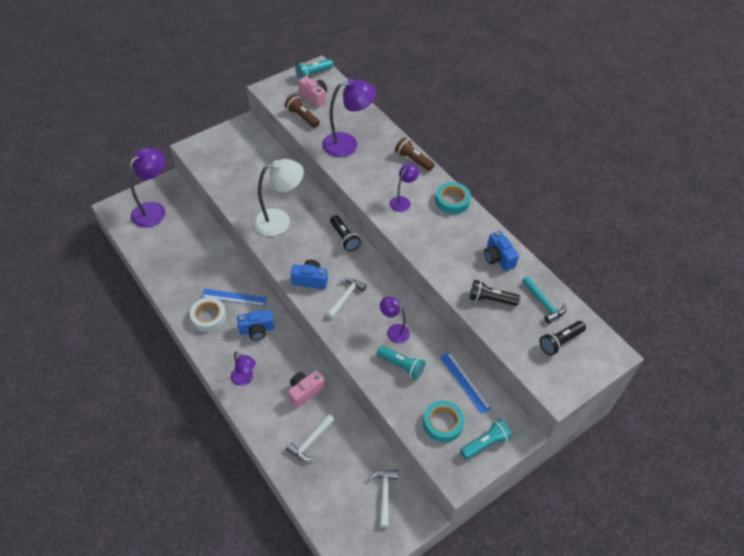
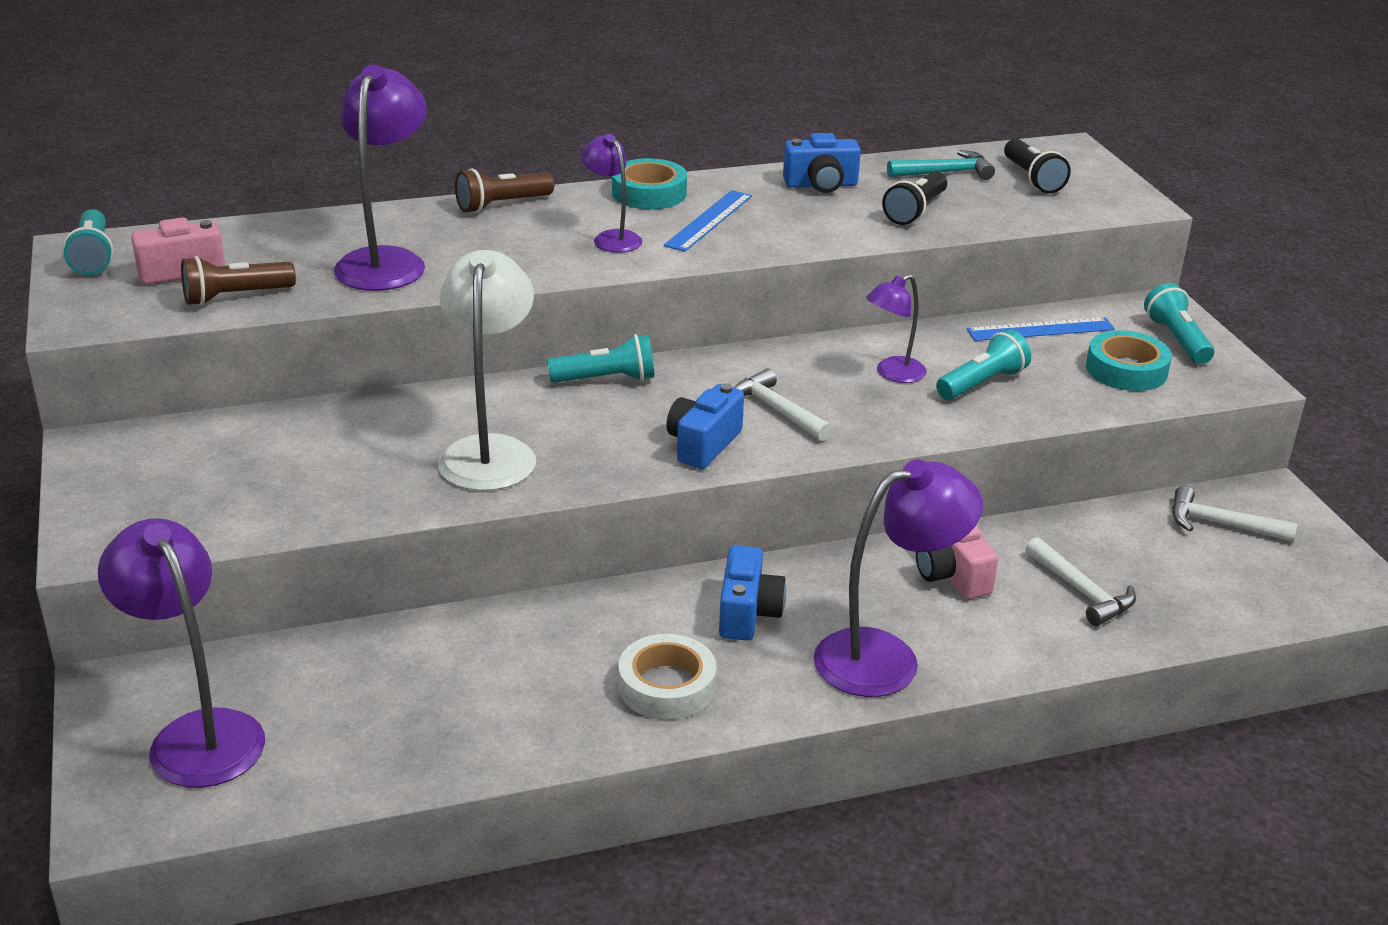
camera: 70 degrees left, 20 degrees down
(234, 297) = (626, 632): blue ruler -> blue ruler (709, 220)
(245, 379) = (886, 657): purple lamp -> purple lamp, size x1.79
(344, 238) = (606, 379): black flashlight -> turquoise flashlight

